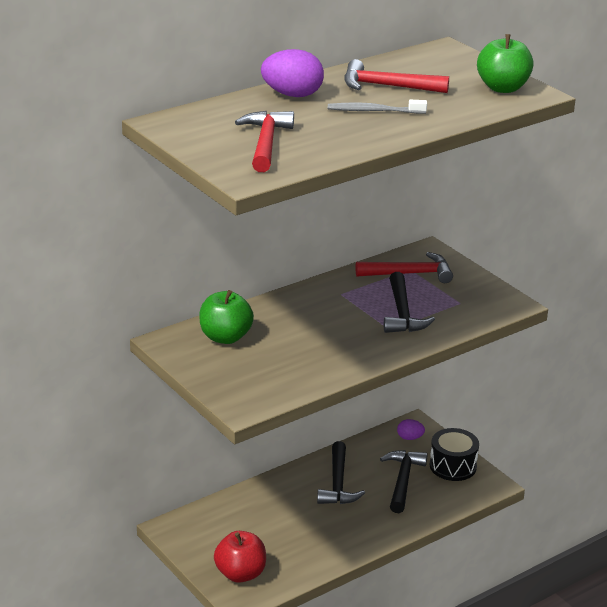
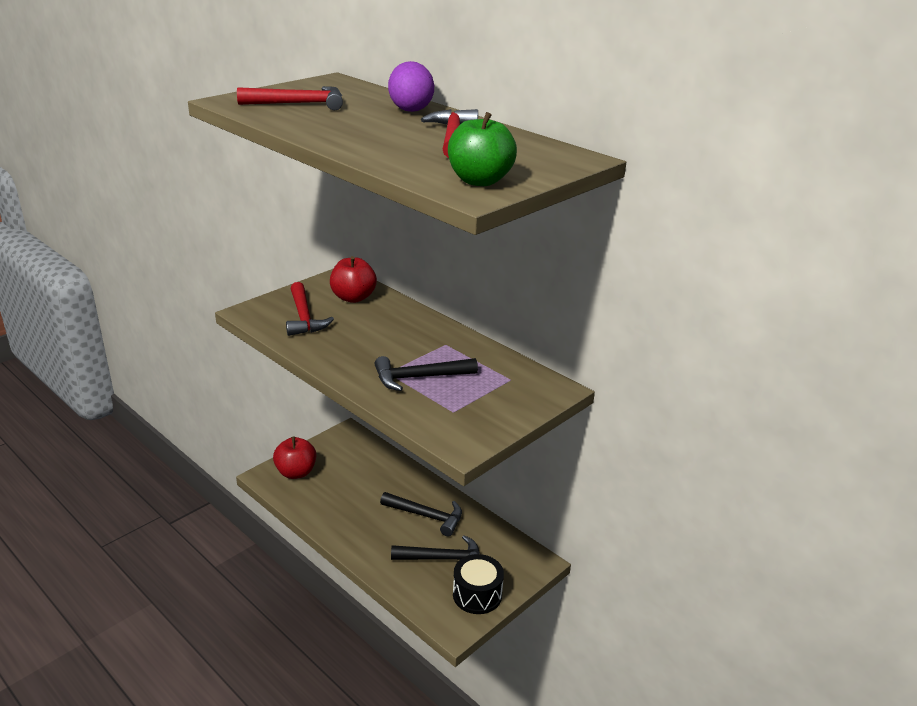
camera: 80 degrees right, 0 degrees up
(225, 337) = (353, 298): green apple -> red apple
(338, 483) = (427, 516): black hammer -> black hammer turned 150 degrees counterclockwise
(374, 111) = (385, 133): grey toothbrush -> none
(410, 274) = (501, 379): red hammer -> red hammer (304, 317)
(410, 438) = (514, 559): purple egg -> none

